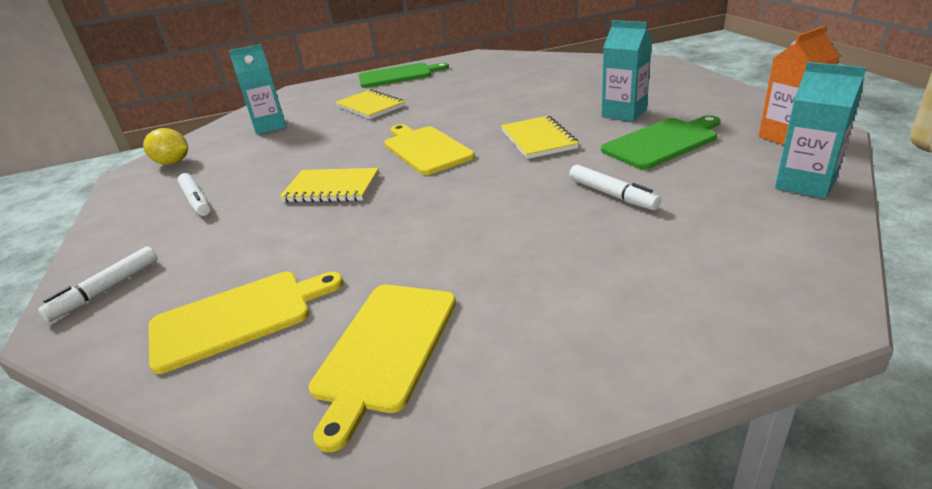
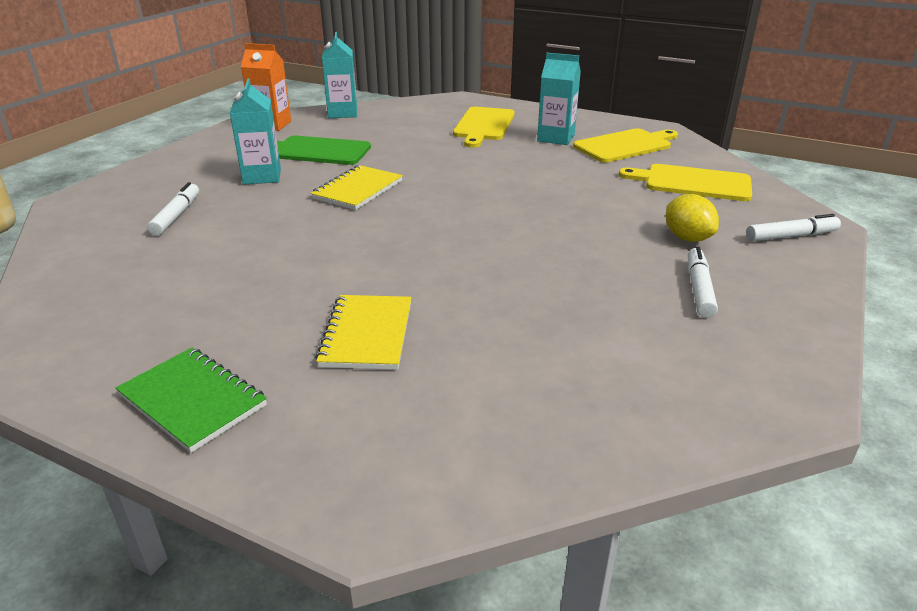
camera: 140 degrees left, 0 degrees up
(173, 163) = (721, 388): yellow lemon -> yellow lemon (687, 238)
(269, 126) = (532, 389): turquoise carton -> turquoise carton (556, 138)
(331, 188) = (561, 233): yellow notebook -> none
(398, 75) = (192, 400): green cutting board -> green notebook
(425, 149) = (438, 228): yellow cutting board -> yellow cutting board (484, 125)
(612, 195) = (417, 145): white marker -> white marker (176, 215)

